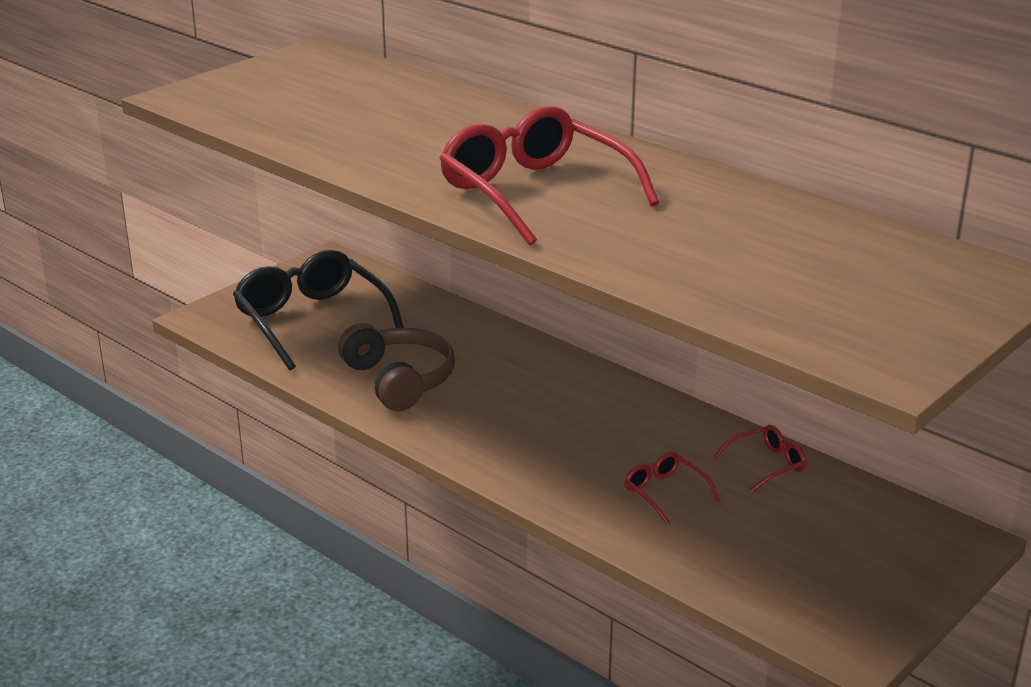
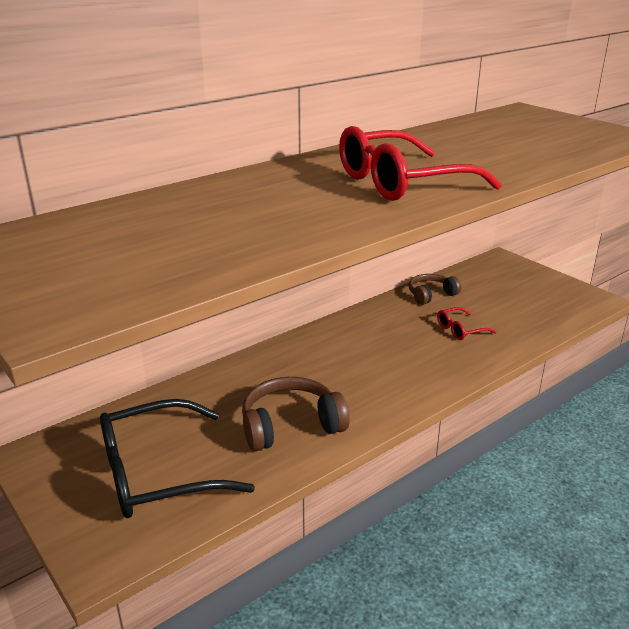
camera: 80 degrees left, 0 degrees up
(766, 465) = (431, 295): red glasses -> brown headphones

